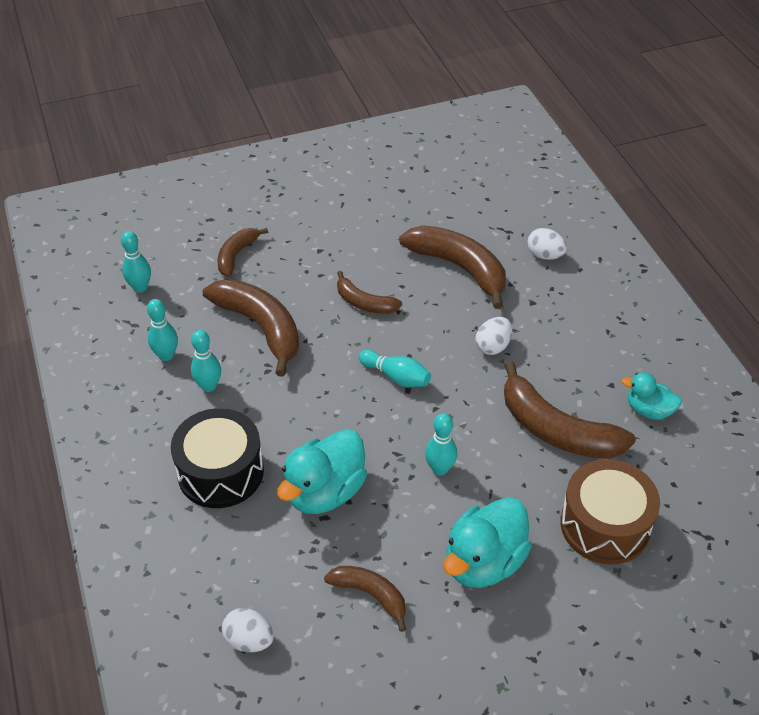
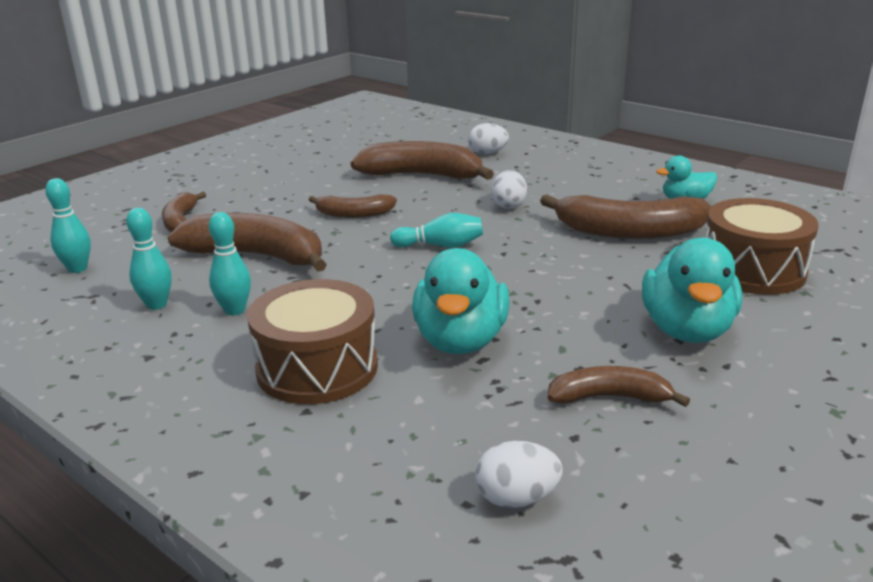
camera: 30 degrees left, 20 degrees down
(220, 472) = (317, 368): black drum -> brown drum
(440, 469) = (559, 286): turquoise bowling pin -> none

